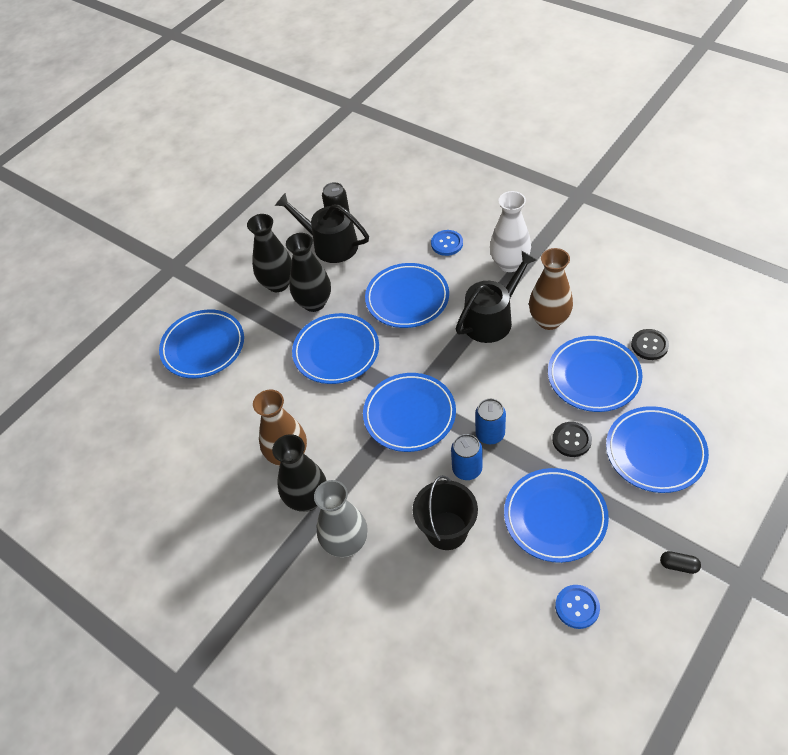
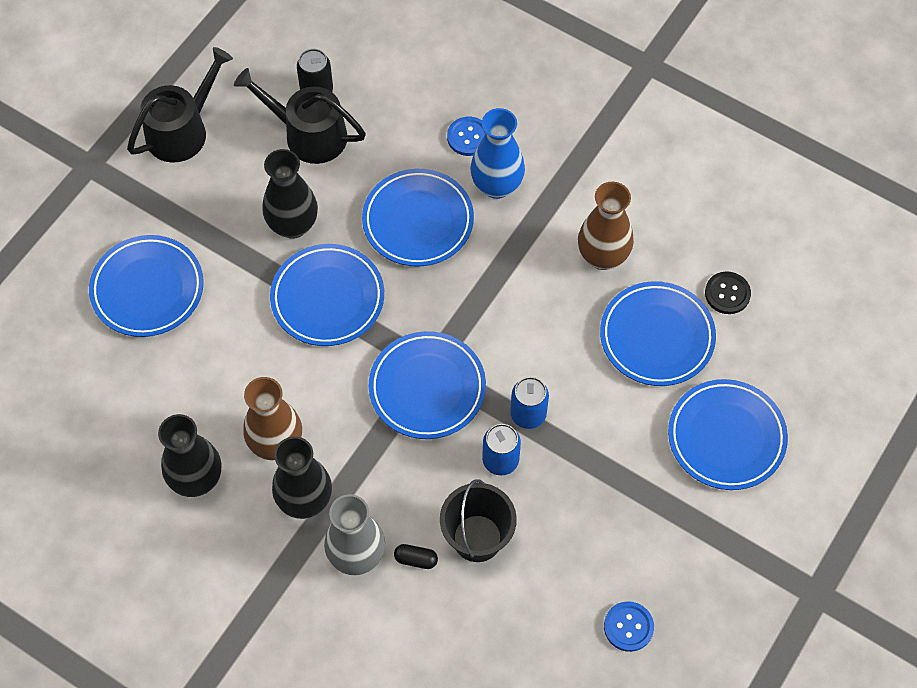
camera: 10 degrees left, 10 degrees up
(278, 284) = (240, 195): black vase -> black vase (196, 479)
(467, 274) = (496, 186): none -> blue vase
(492, 319) = (529, 253): black watering can -> black watering can (182, 130)
(509, 264) = (552, 170): white vase -> none
(555, 517) = (605, 520): blue plate -> none
(571, 440) = (627, 422): black button -> none
(678, 565) = (744, 576): black capsule -> black capsule (416, 559)

